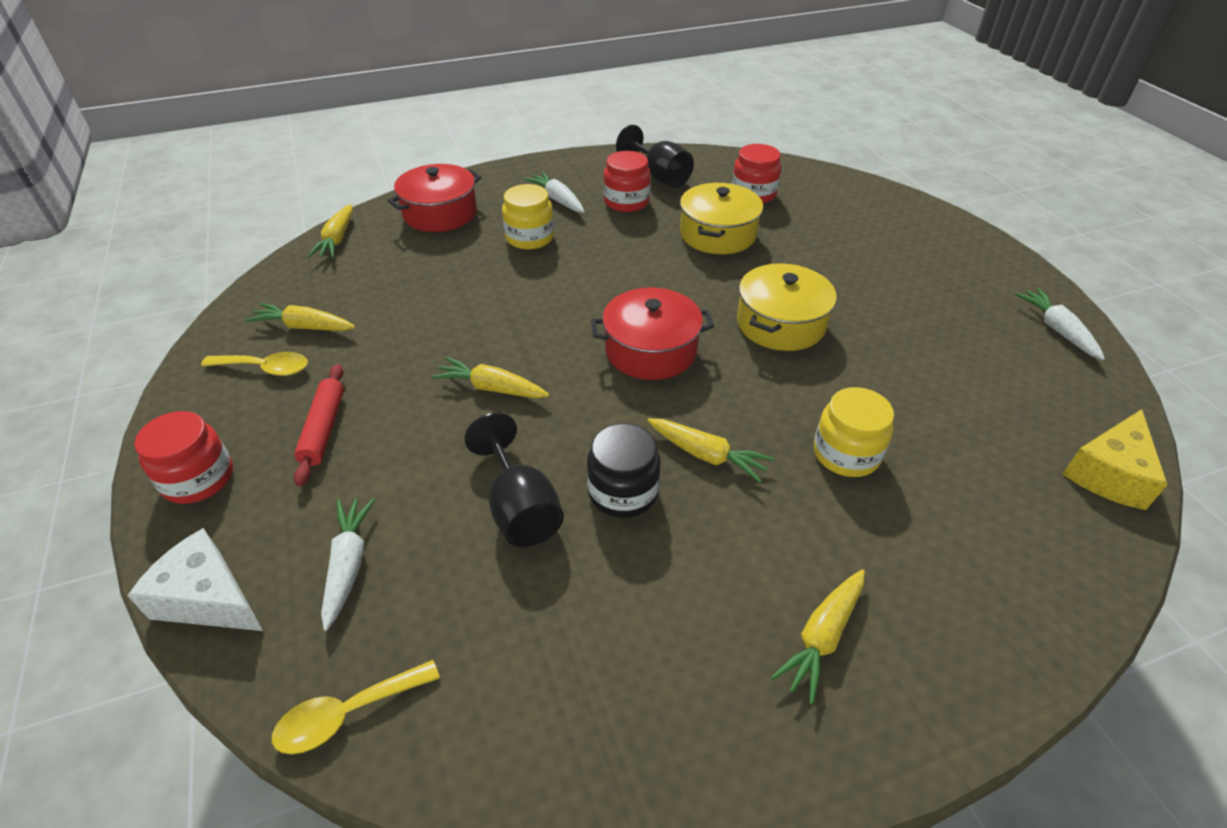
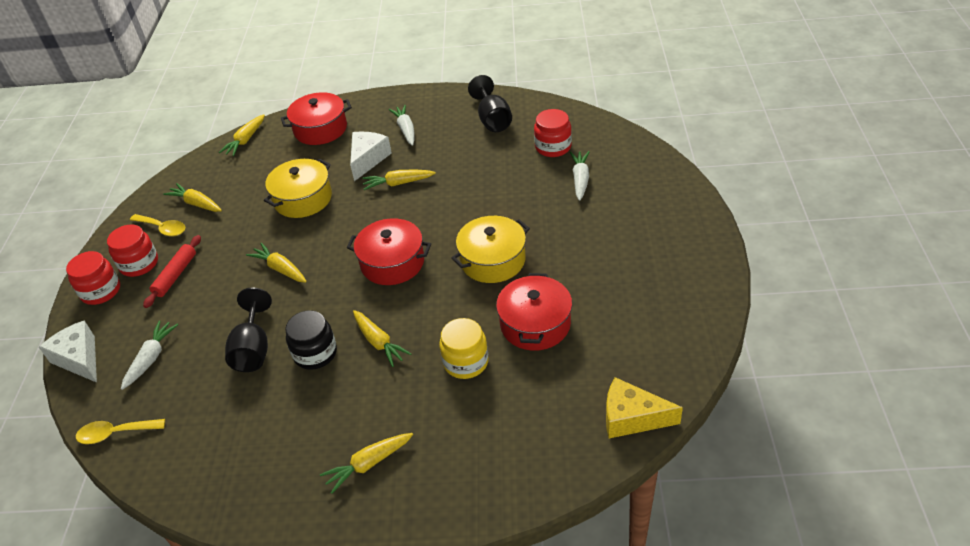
camera: 25 degrees right, 0 degrees up
(529, 238) = (368, 159): yellow jar -> white cheese
(590, 258) = (398, 183): none -> yellow carrot
(626, 202) = (453, 139): red jar -> red jar (139, 264)
(718, 234) = (500, 179): yellow pot -> yellow pot (303, 199)
(895, 387) = (535, 324): none -> red pot
(1057, 330) = (694, 307): white carrot -> white carrot (580, 179)
(1109, 473) = (632, 418): yellow cheese -> yellow cheese turned 45 degrees clockwise

